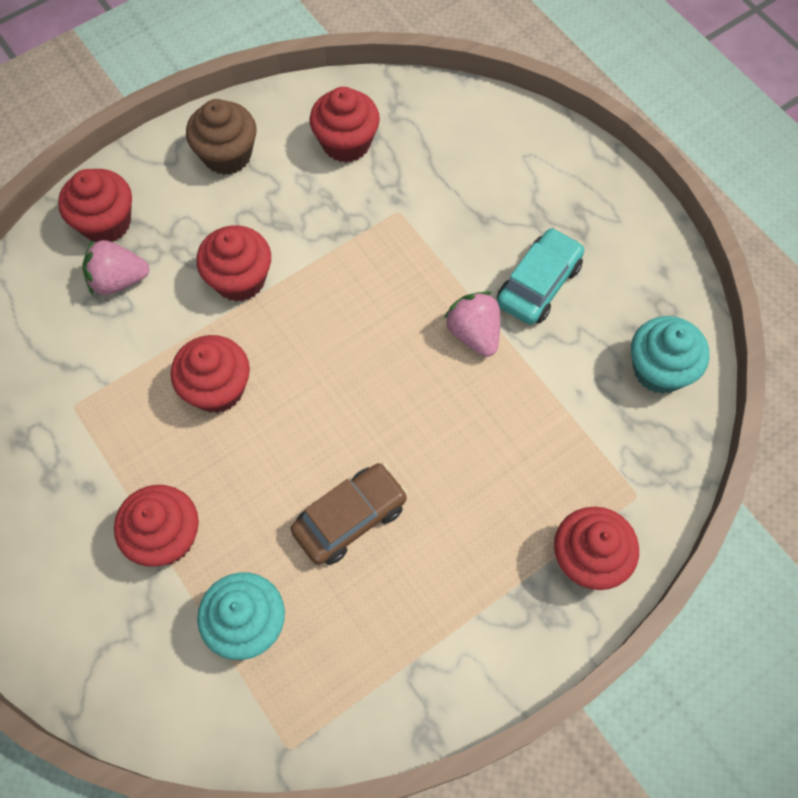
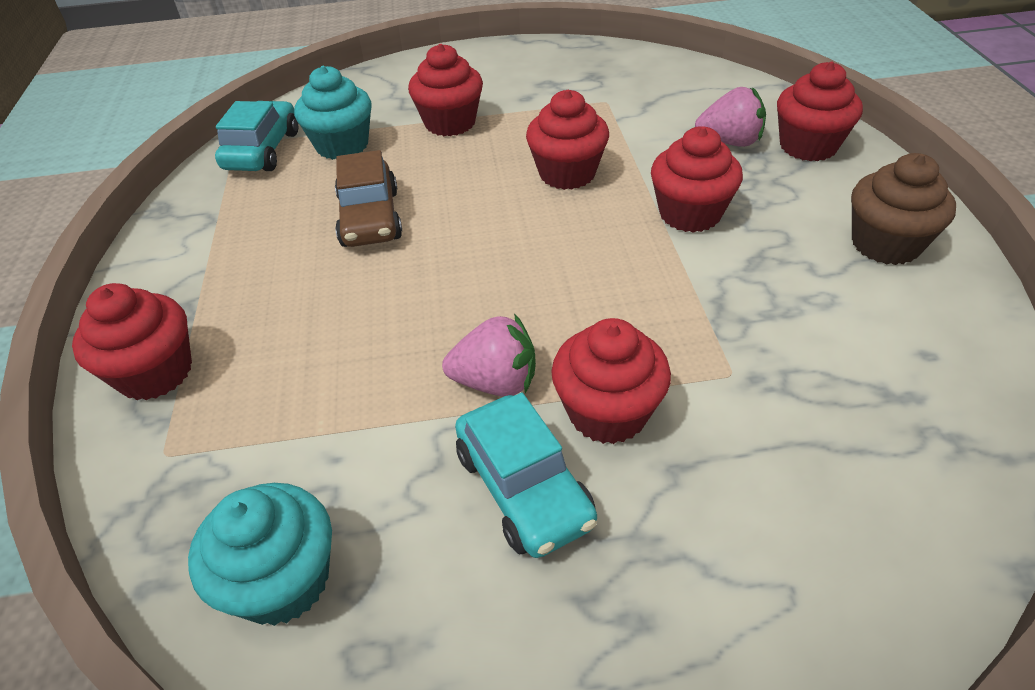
camera: 120 degrees right, 20 degrees down
(118, 280) = (729, 142): pink strawberry -> pink strawberry turned 75 degrees clockwise
(289, 706) = (263, 150): none -> turquoise car
(346, 143) = (881, 358): red cupcake -> red cupcake (607, 412)

